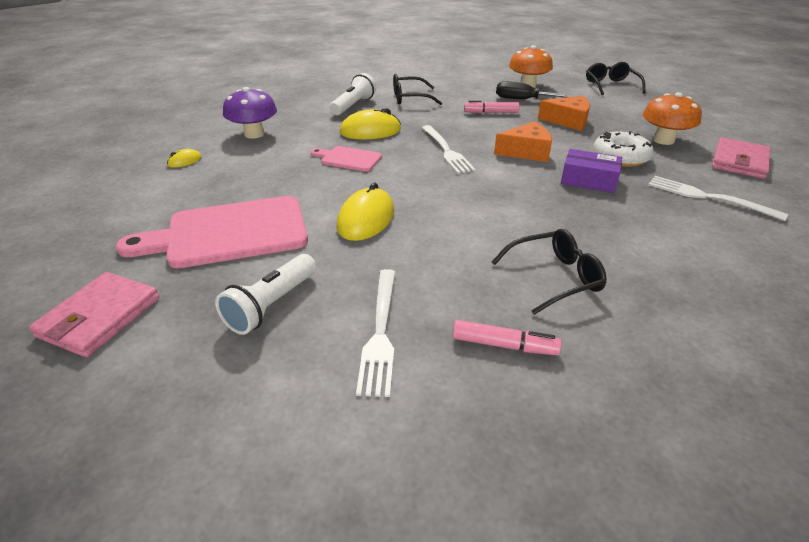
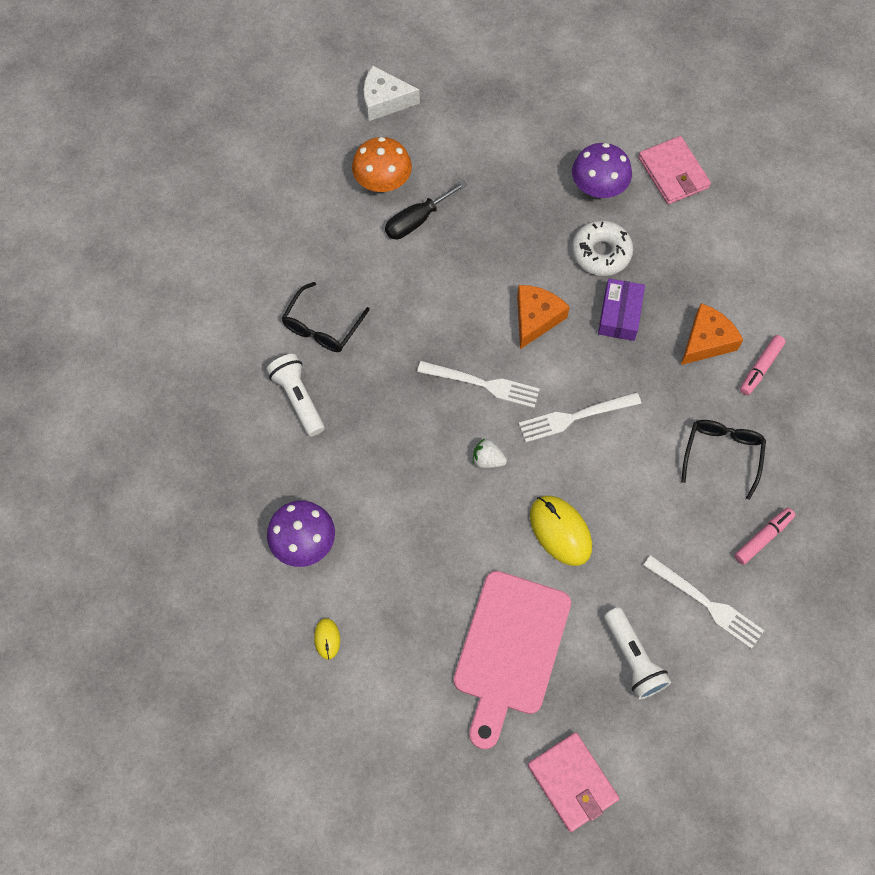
camera: 55 degrees left, 30 degrees up
(348, 159) = (436, 482): pink cutting board -> none
(370, 131) = (385, 423): yellow mouse -> none
(390, 170) = (487, 459): none -> white strawberry
(491, 113) = (426, 277): pink marker -> pink marker (760, 368)
(568, 121) = (500, 226): orange cheese -> orange cheese (706, 341)
(575, 73) = (384, 101): none -> white cheese
(588, 180) = (619, 315): purple box -> purple box turned 45 degrees counterclockwise
(611, 86) = (449, 103): black glasses -> none
(663, 140) = (598, 187): orange mushroom -> purple mushroom
(706, 197) = (702, 256): white fork -> white fork (574, 417)

